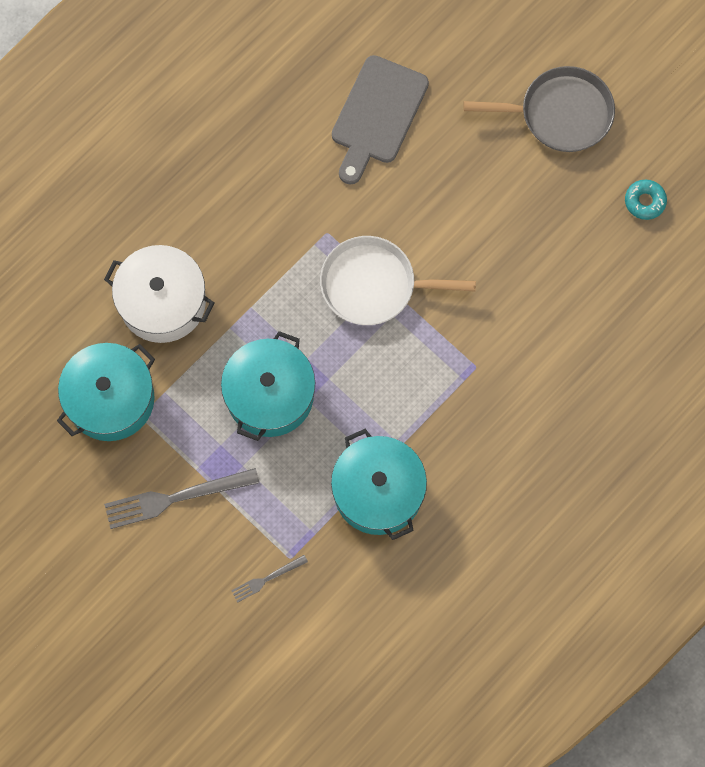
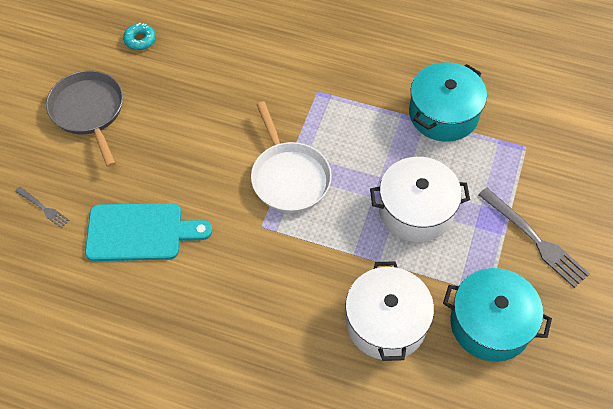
camera: 115 degrees left, 15 degrees down
(267, 579) = (550, 155): grey fork -> grey fork (43, 208)
(270, 395) = (416, 210): turquoise pot -> white pot
(377, 115) = (140, 232): grey cutting board -> turquoise cutting board

